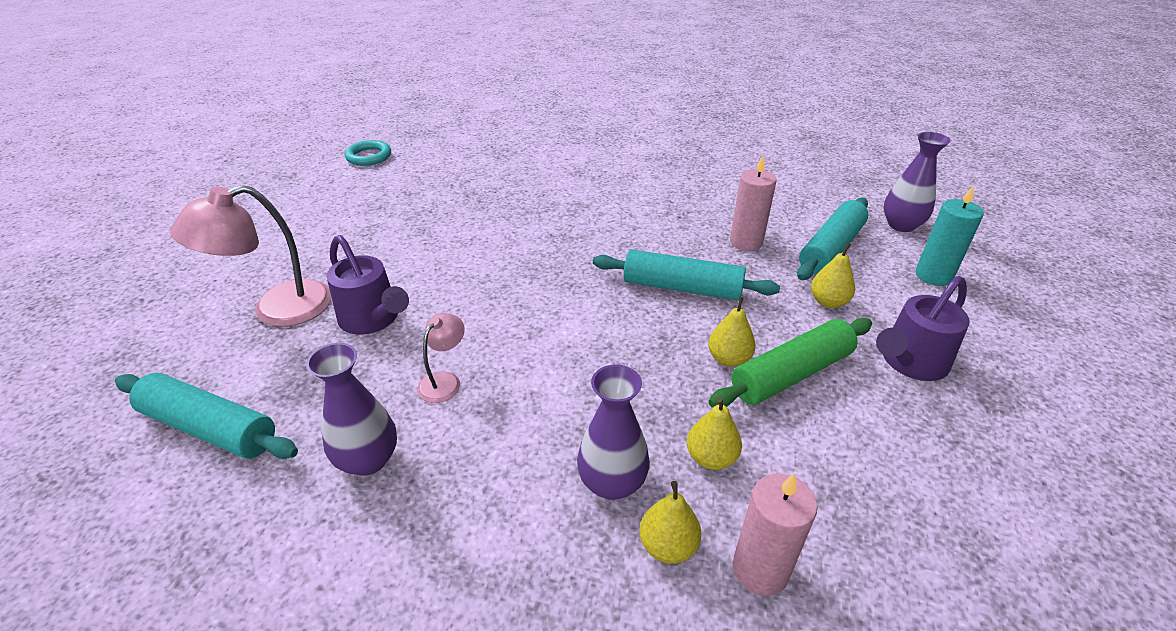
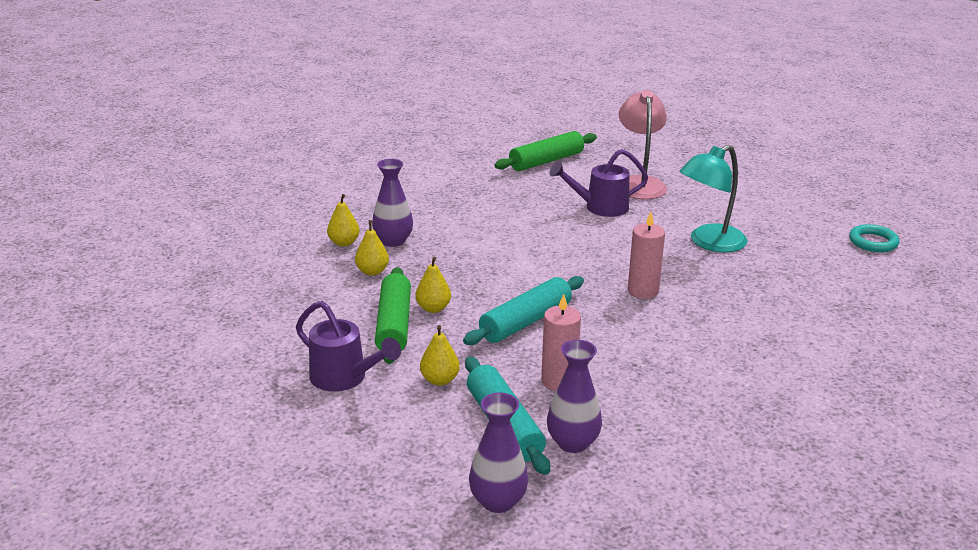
camera: 120 degrees right, 10 degrees down
(210, 427) = (546, 161): turquoise rolling pin -> green rolling pin
(368, 460) = (482, 190): purple vase -> purple vase (572, 443)
(425, 228) = (709, 243): none -> turquoise lamp
(445, 381) = (518, 217): pink lamp -> none
(760, 569) = (303, 259): pink candle -> pink candle (643, 291)
(909, 363) = (344, 378): purple watering can -> purple watering can turned 135 degrees clockwise
(933, 276) = (407, 461): turquoise candle -> none

